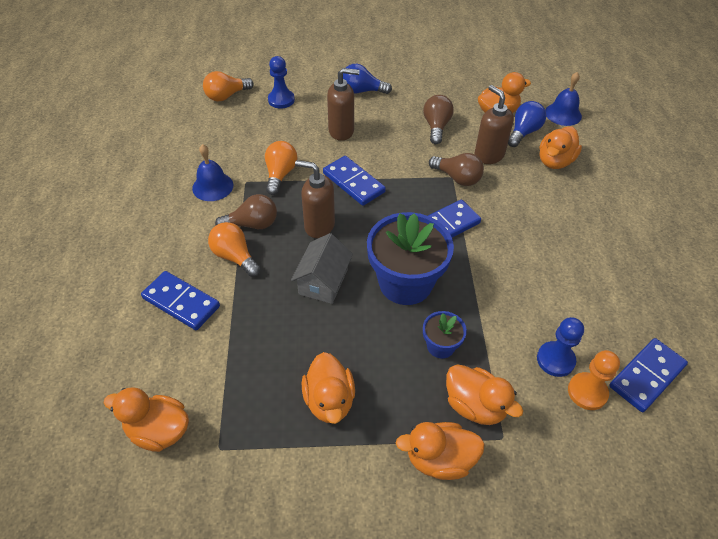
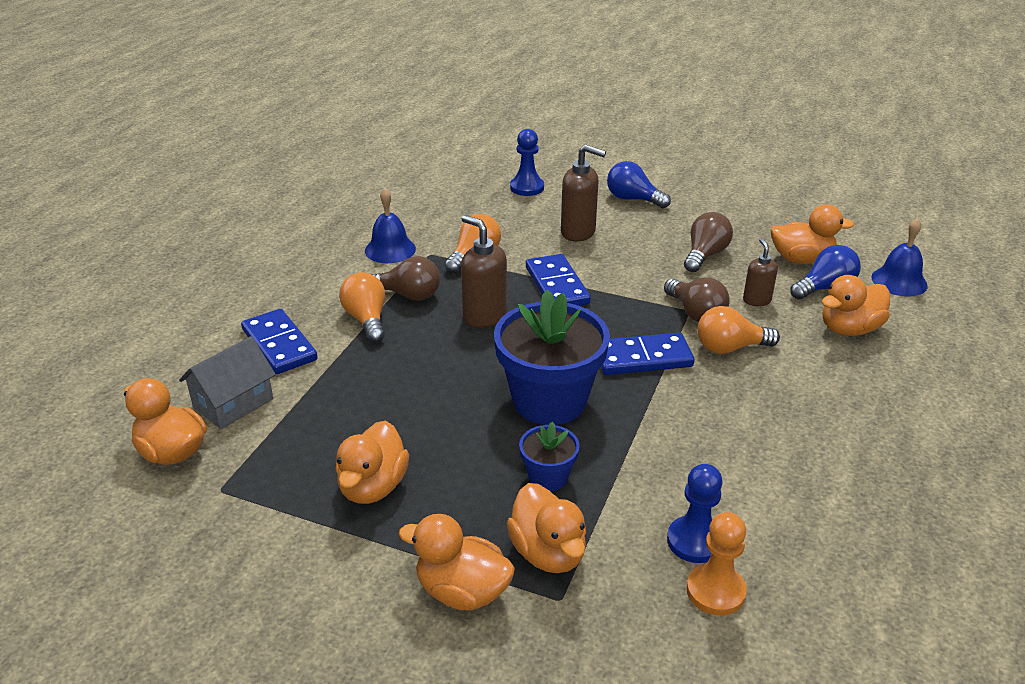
camera: 25 degrees right, 15 degrees down
(226, 96) = (466, 171): orange light bulb -> orange light bulb (730, 348)
(323, 281) = (450, 371): grey house -> grey house (233, 403)
(488, 155) = (756, 300): brown soap dispenser -> brown soap dispenser, size x0.61
(647, 376) = (819, 604): blue domino -> none

